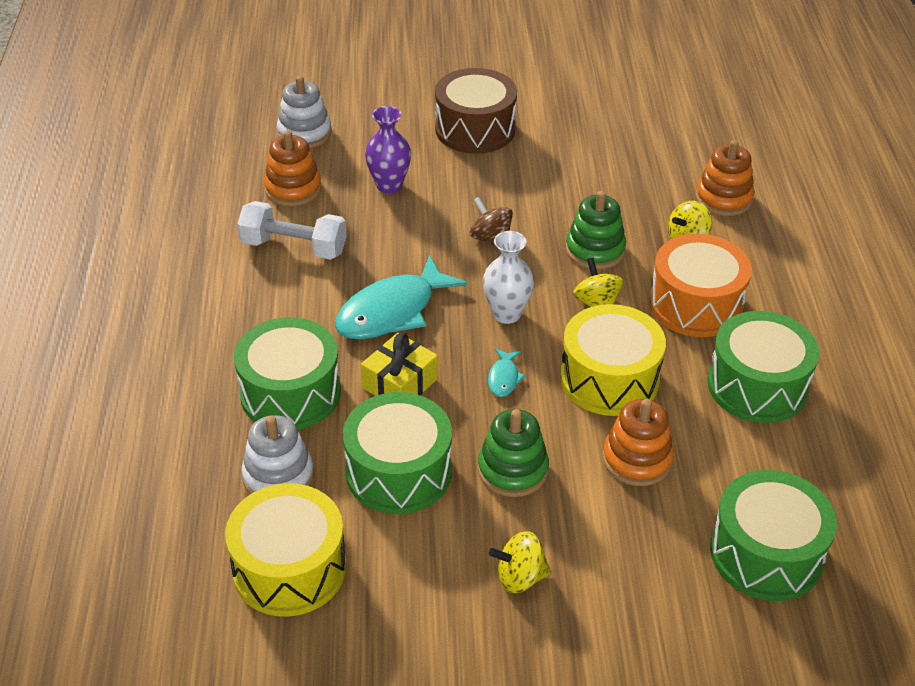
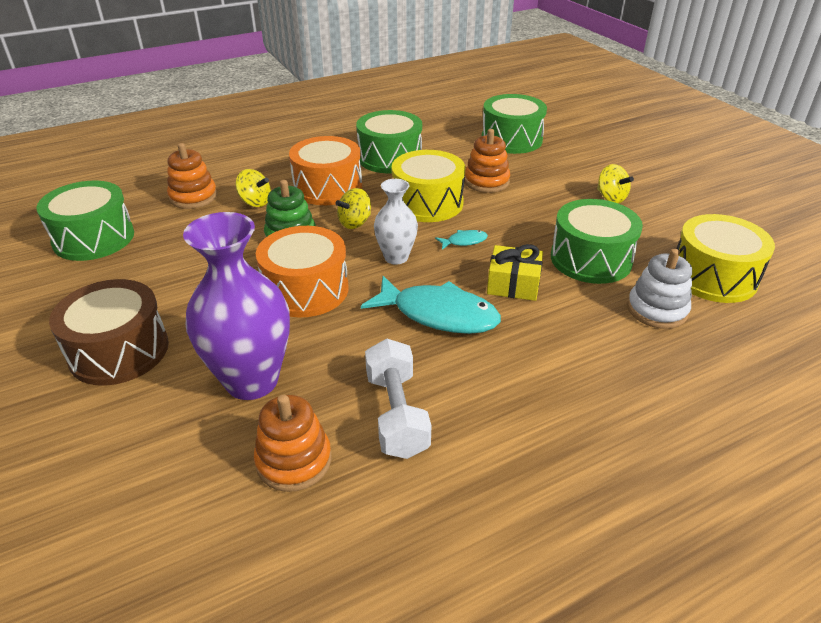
camera: 115 degrees left, 5 degrees down
(290, 393) = (578, 336): green drum -> green drum (94, 238)
(304, 133) = (164, 503): white stacking toy -> none
(389, 185) = (252, 381): purple vase -> purple vase, size x1.76
(491, 239) = (306, 290): brown spinning top -> orange drum
(513, 470) = (540, 218): green stacking toy -> none

